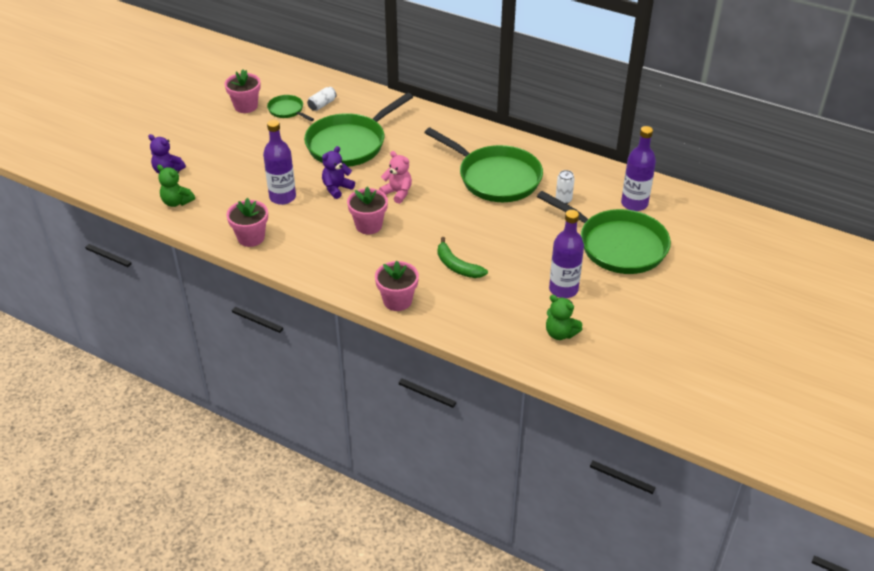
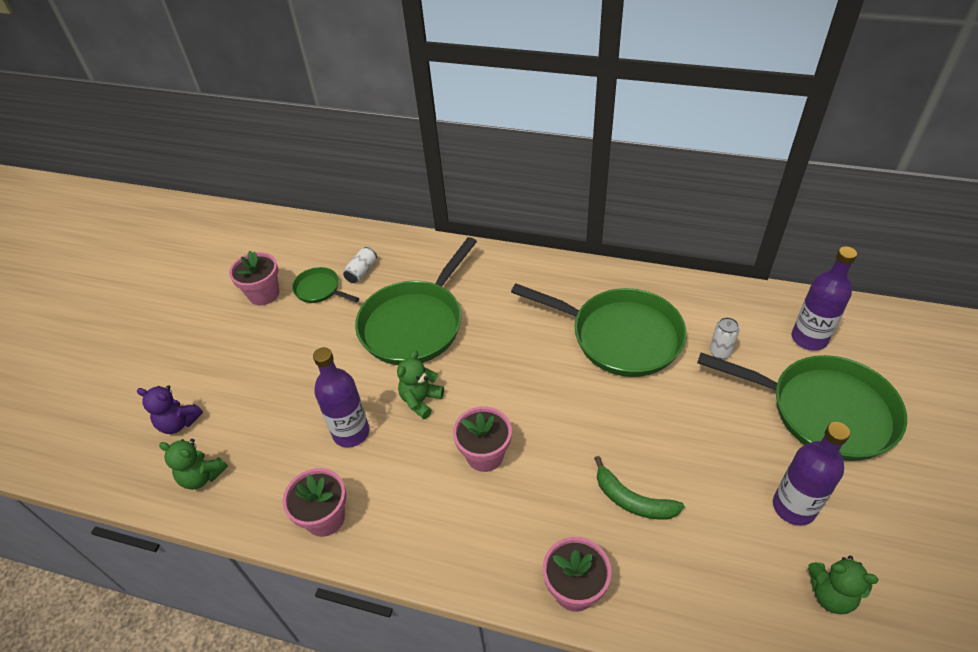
camera: 10 degrees left, 5 degrees up
(337, 188) = (421, 400): purple teddy bear -> green teddy bear
(397, 193) = (504, 389): pink teddy bear -> none

